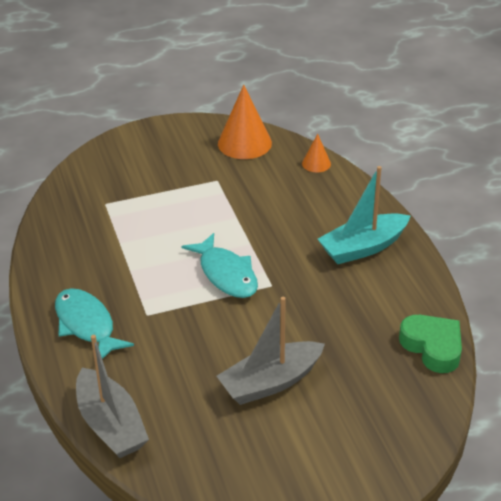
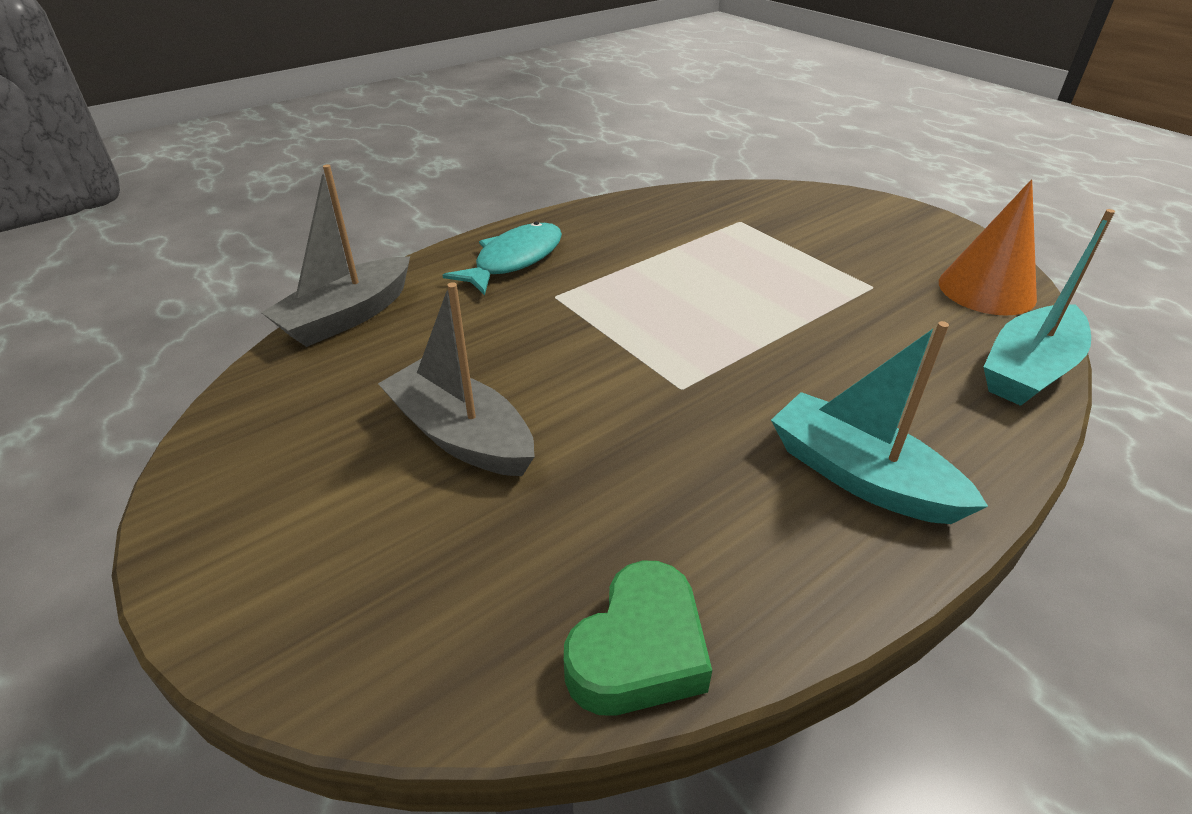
camera: 70 degrees right, 0 degrees up
(226, 274) = (675, 340): turquoise fish -> none
(316, 163) = (1028, 370): orange cone -> turquoise boat

